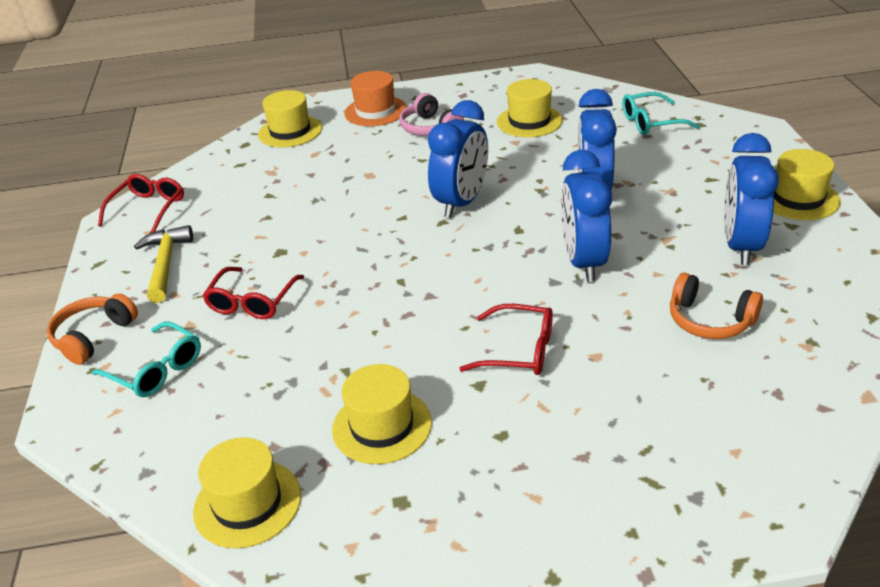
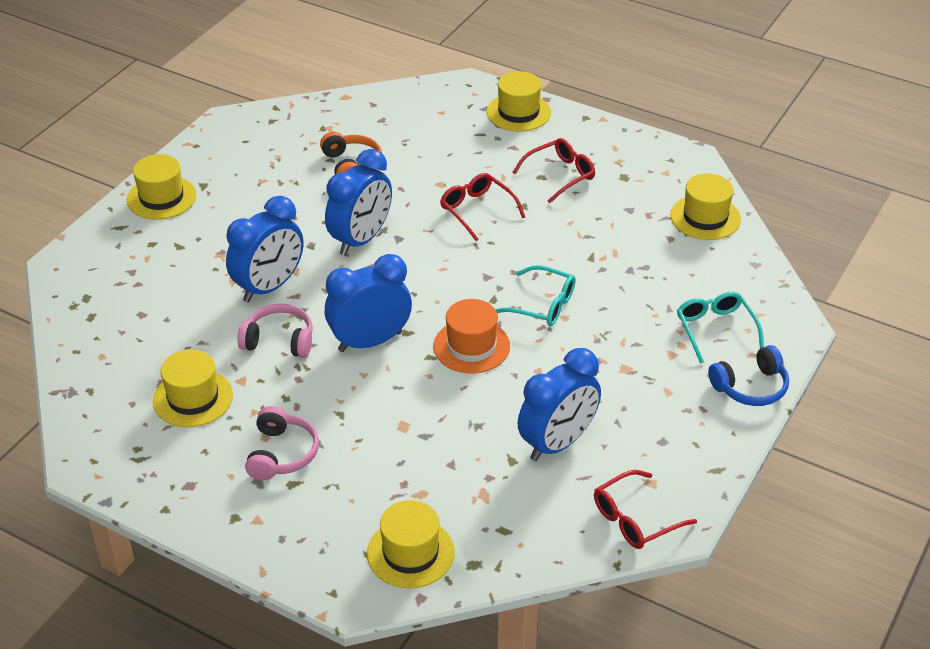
camera: 145 degrees left, 5 degrees up
(93, 336) = (751, 387): orange headphones -> blue headphones
(165, 264) = (657, 430): yellow hammer -> none
(252, 302) = (612, 346): red glasses -> red glasses (560, 175)
(375, 111) = (297, 523): orange hat -> orange hat (471, 346)
(382, 426) = (600, 215): yellow hat -> yellow hat (518, 112)
(528, 170) = (279, 340): none -> pink headphones
(651, 122) = (113, 325): turquoise glasses -> turquoise glasses (542, 305)
(741, 246) = (256, 192): blue clock -> blue clock (557, 443)

